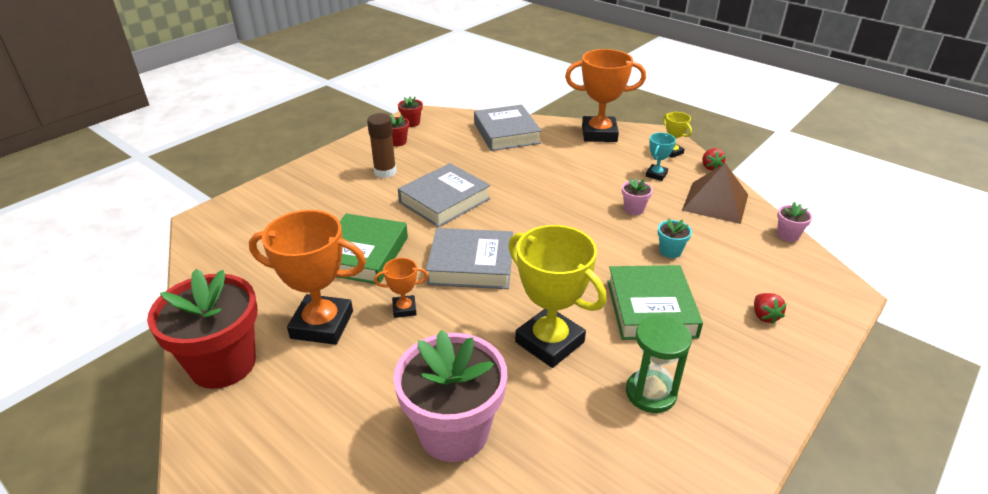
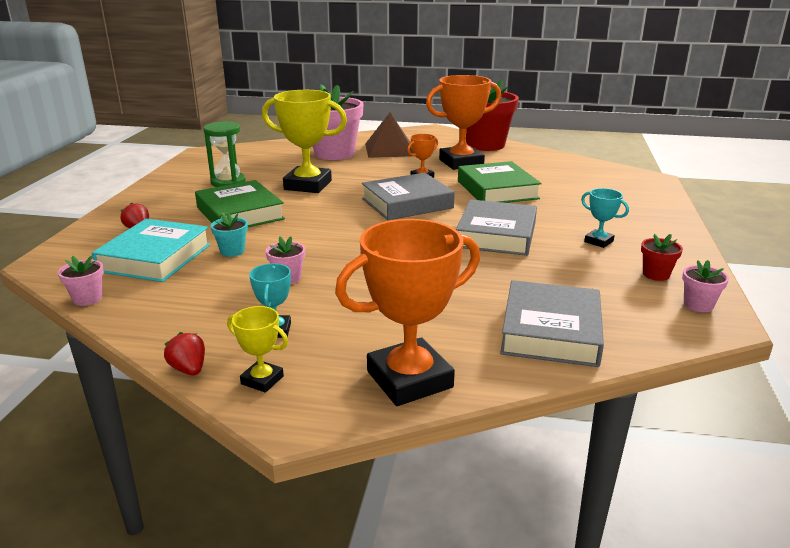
camera: 150 degrees right, 10 degrees down
(385, 172) = (598, 241): brown glue stick -> turquoise trophy
(411, 123) = (698, 305): red flower pot -> pink flower pot
(506, 133) = (550, 331): grey book -> grey book turned 60 degrees clockwise
(715, 202) = (181, 314): brown pyramid -> brown pyramid (390, 149)
(740, 265) = (155, 258): none -> turquoise book

